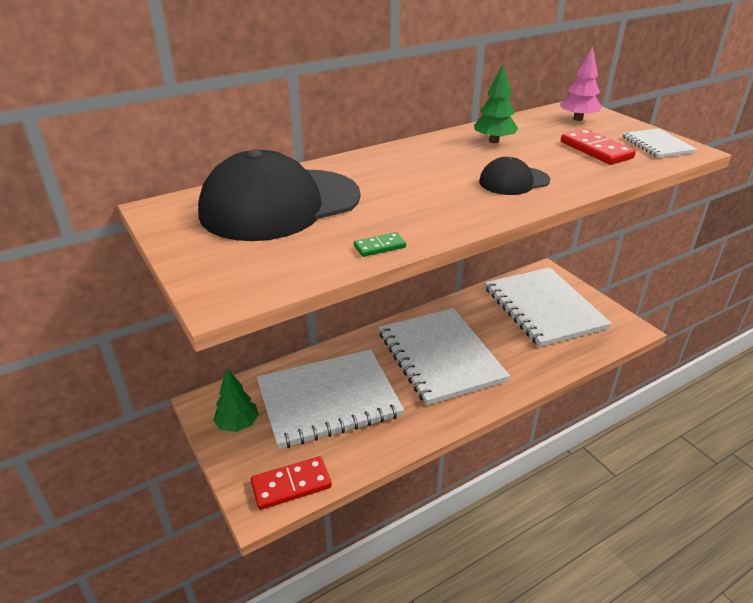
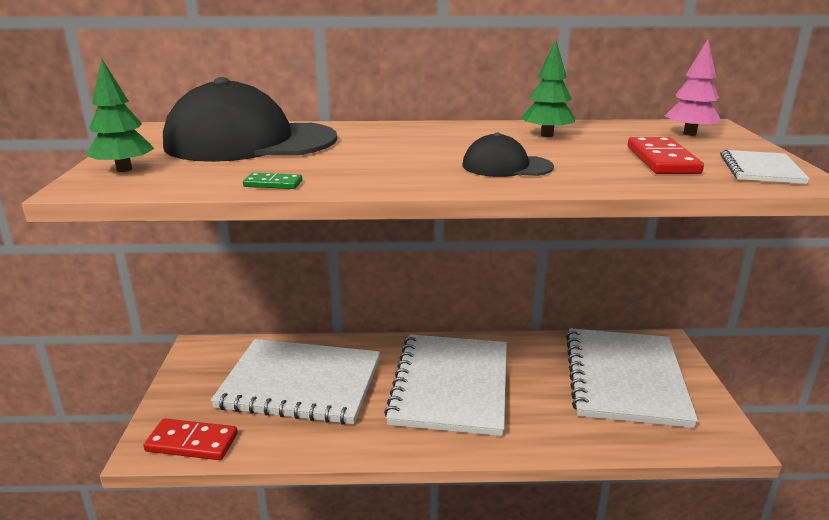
camera: 30 degrees right, 10 degrees down
(237, 424) = (204, 374): green tree -> green tree (124, 169)

